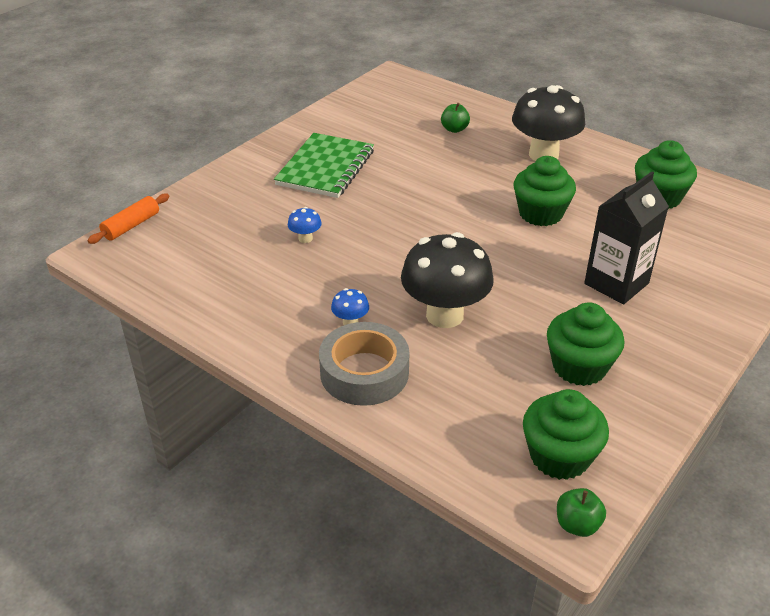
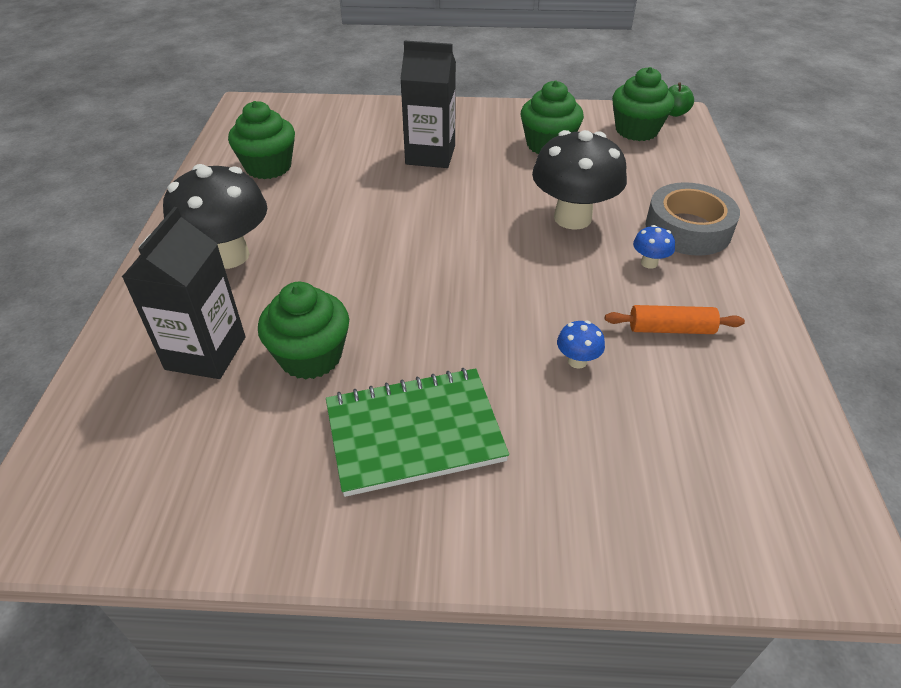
camera: 125 degrees left, 5 degrees up
(131, 226) = (764, 569): orange rolling pin -> orange rolling pin (670, 329)
(454, 129) = (206, 353): green apple -> black carton
(540, 214) = (359, 220): green cupcake -> green cupcake (310, 356)

